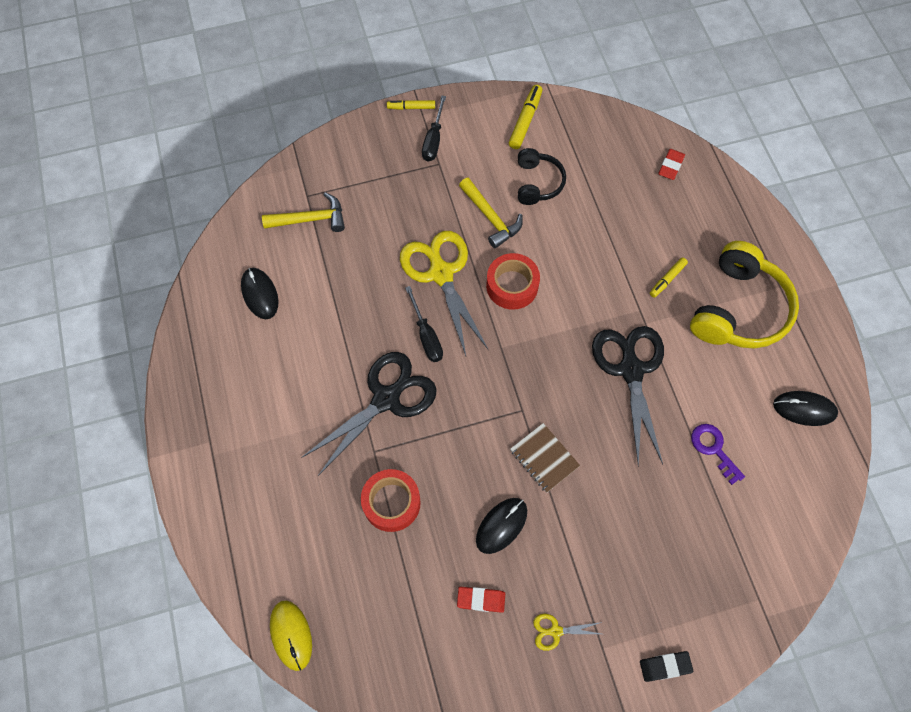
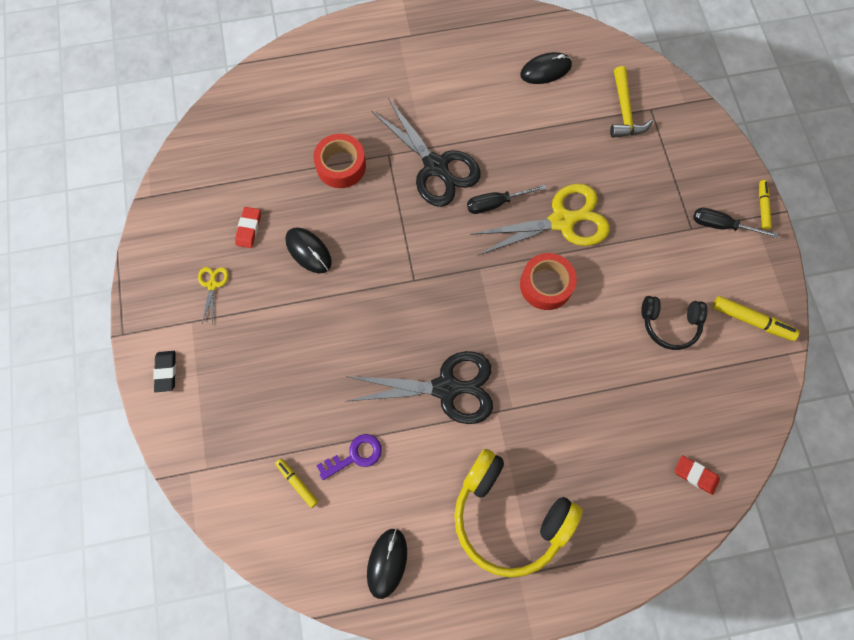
camera: 95 degrees right, 5 degrees up
(291, 635) = (246, 91): yellow mouse -> none
(491, 218) = (625, 273): yellow hammer -> none
(544, 458) = (365, 294): brown notebook -> none
(667, 279) = (547, 443): yellow marker -> yellow marker (297, 483)

